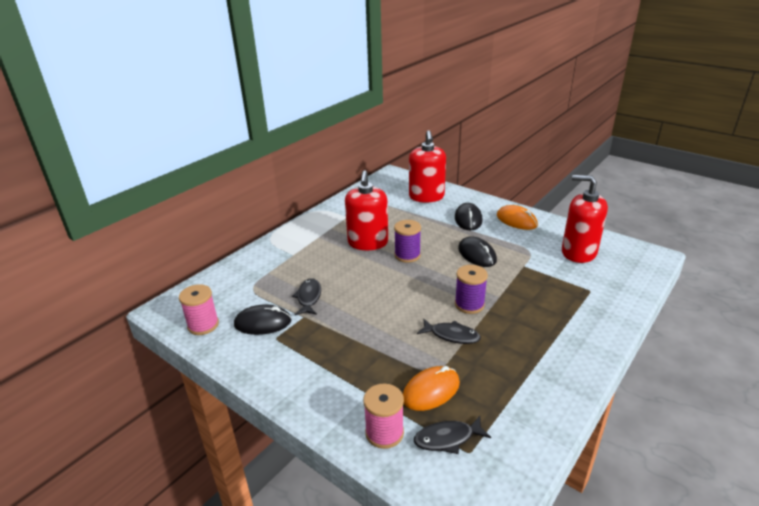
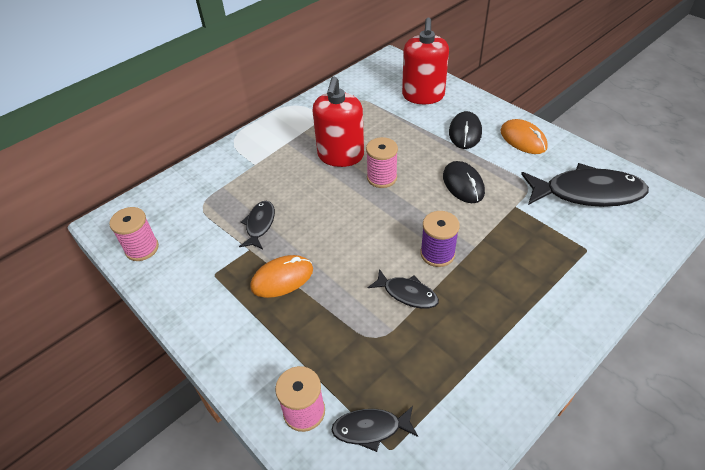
camera: 10 degrees right, 15 degrees up
(263, 323) = (204, 253): black mouse -> none
(407, 255) = (382, 178): purple spool -> pink spool
(431, 391) = (367, 364): orange mouse -> orange mouse (282, 278)
(578, 252) = (587, 193): red soap dispenser -> black fish

